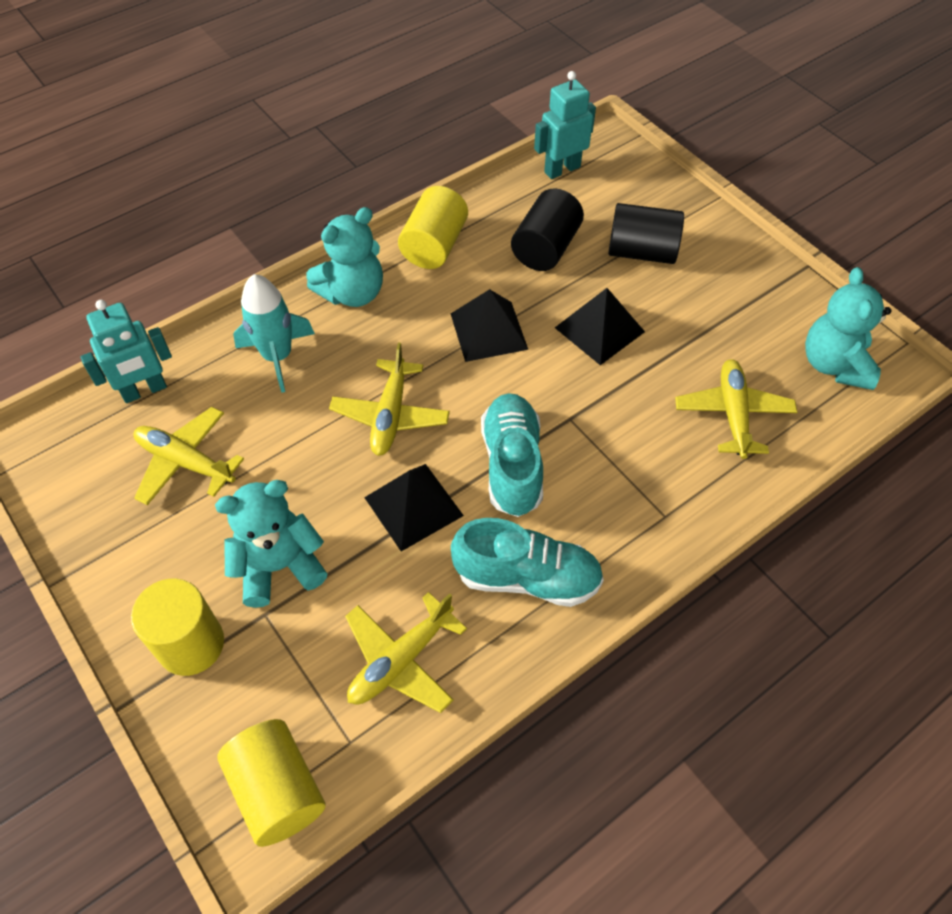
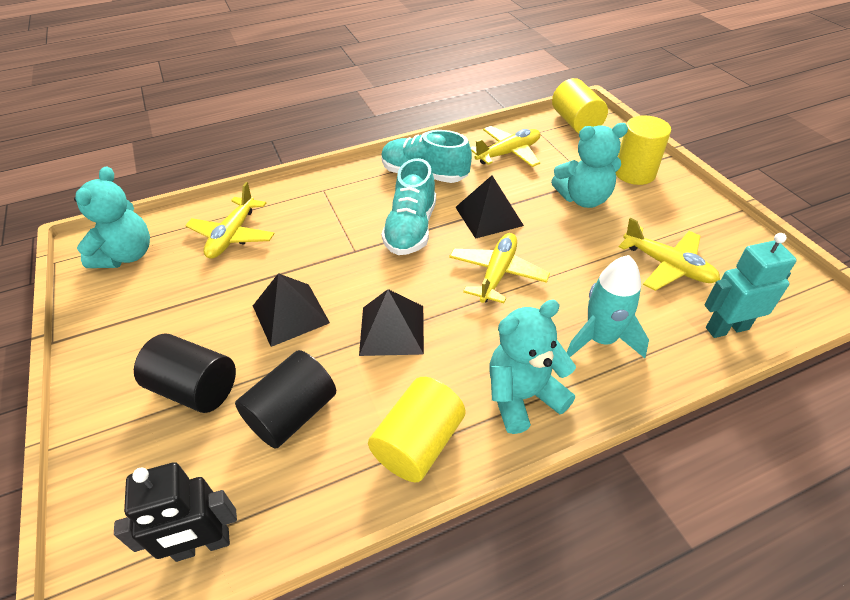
camera: 165 degrees left, 10 degrees down
(562, 169) = (202, 545): turquoise robot -> black robot

